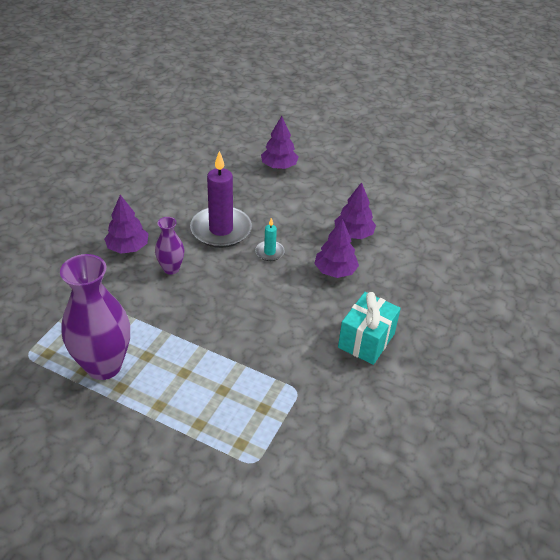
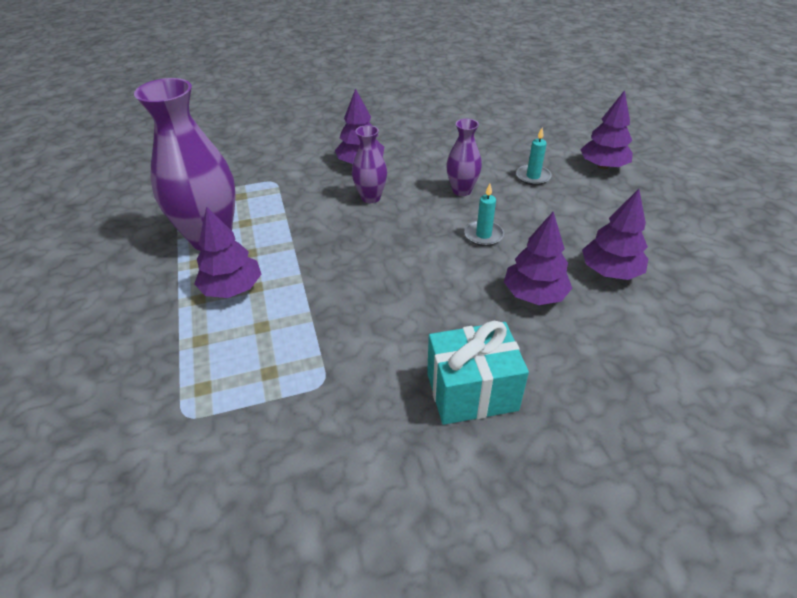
camera: 50 degrees right, 0 degrees up
(171, 384) = (232, 288): none -> purple tree
(221, 230) = (462, 190): purple candle -> purple vase
(249, 196) = (533, 177): none -> turquoise candle

